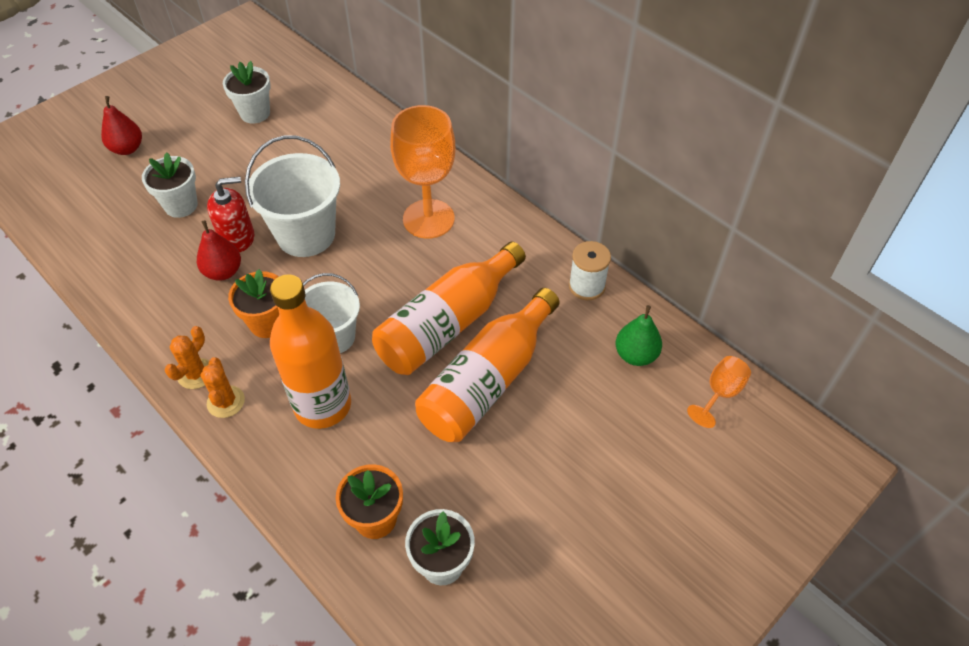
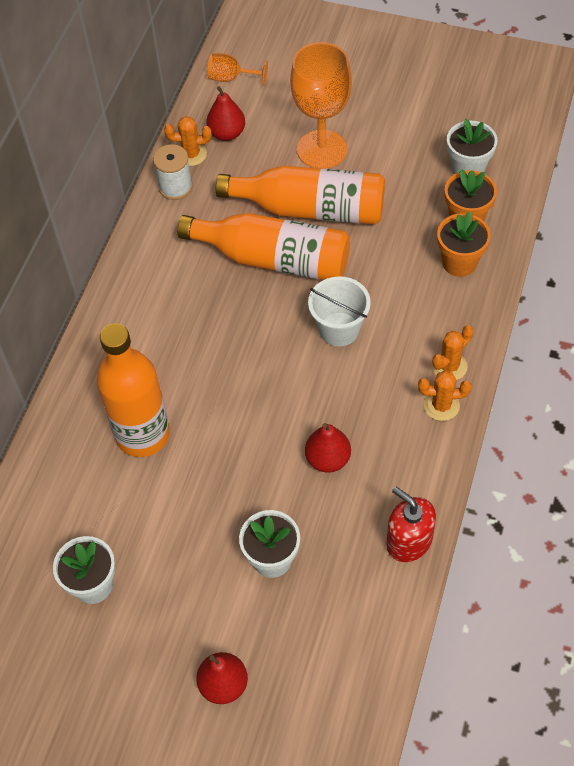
camera: 115 degrees left, 5 degrees up
(237, 237) = (281, 476): red soap dispenser -> red soap dispenser (409, 541)
(268, 323) = (358, 386): orange flower pot -> orange flower pot (459, 262)
(306, 235) = (242, 419): white bucket -> none
(323, 405) = (405, 300): orange bottle -> orange bottle (142, 434)
(428, 219) = (163, 331): orange goblet -> orange goblet (322, 149)
(623, 314) = (191, 154): none -> orange cactus
(635, 355) = (227, 133): green pear -> red pear

